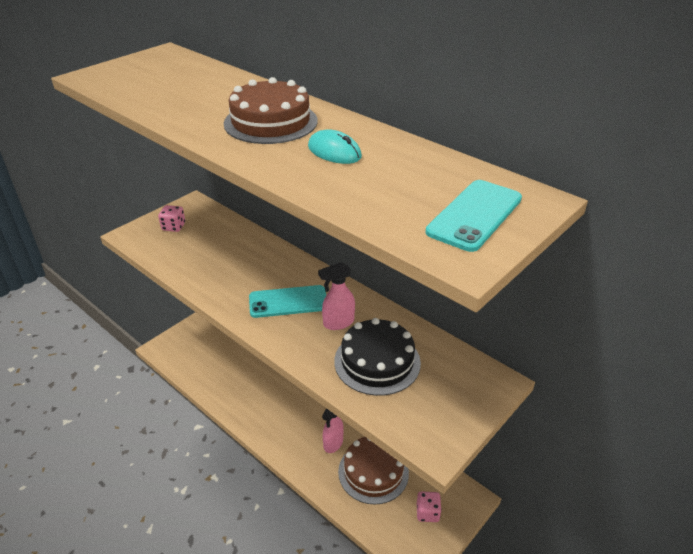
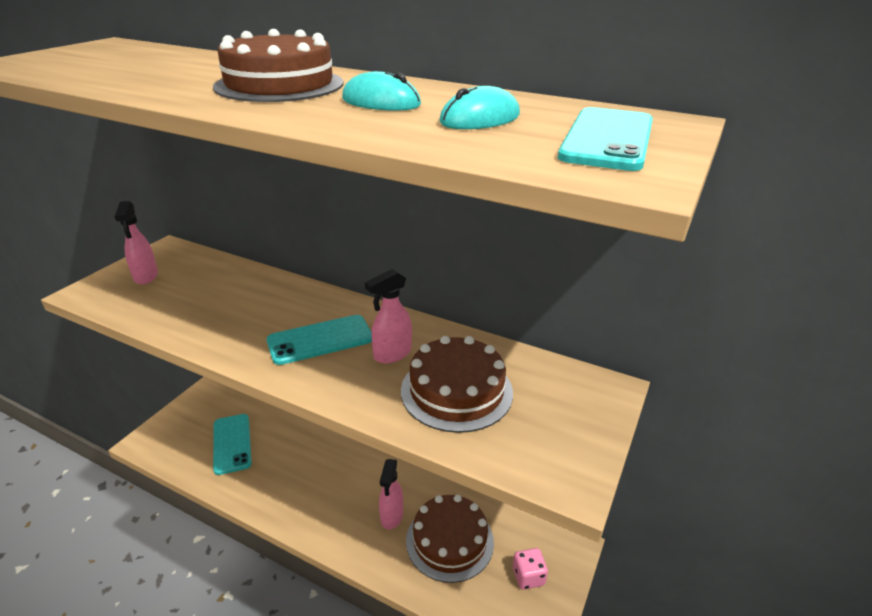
camera: 15 degrees left, 5 degrees down
(173, 227) = (146, 276): pink dice -> pink spray bottle
(224, 361) = (232, 443): none -> turquoise phone
(377, 362) = (456, 391): black cake -> brown cake
(395, 180) = (480, 119): none -> turquoise mouse

